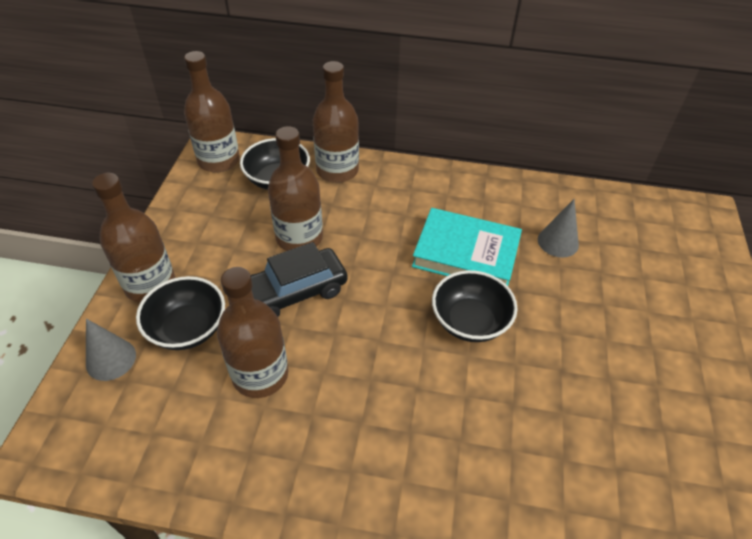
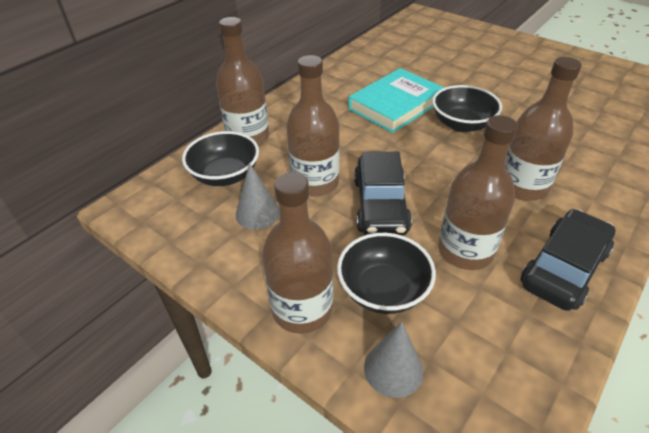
camera: 60 degrees left, 5 degrees down
(219, 160) = (155, 209): brown bottle -> brown bottle (522, 186)
(272, 464) = (563, 268): none -> black car
(558, 242) = (410, 67): grey cone -> grey cone (257, 213)

